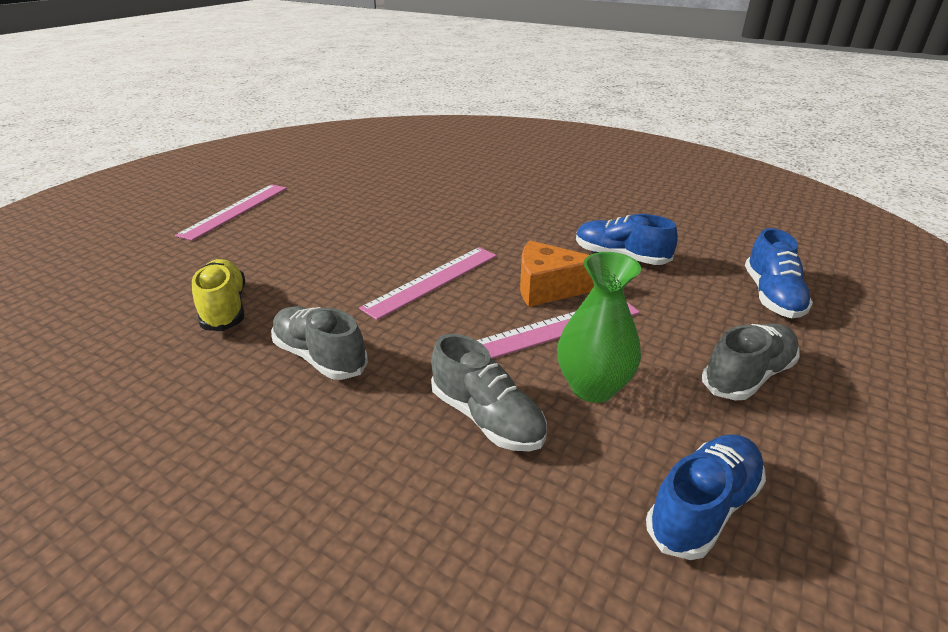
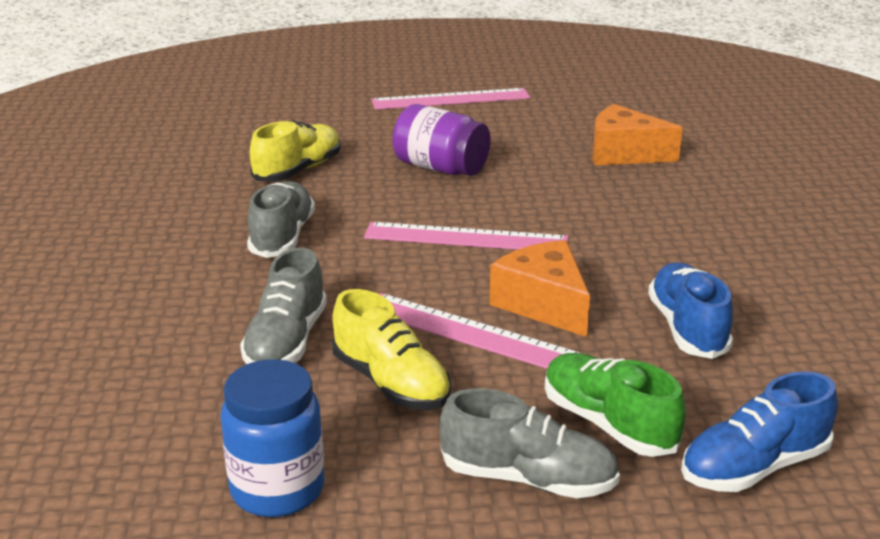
camera: 55 degrees right, 5 degrees down
(324, 252) = (440, 168): none -> purple jar
(405, 193) = (624, 153): none -> orange cheese
(592, 387) = (391, 383): green vase -> yellow shoe
(702, 322) = (608, 424): none -> green shoe
(703, 507) = (277, 489): blue shoe -> blue jar

